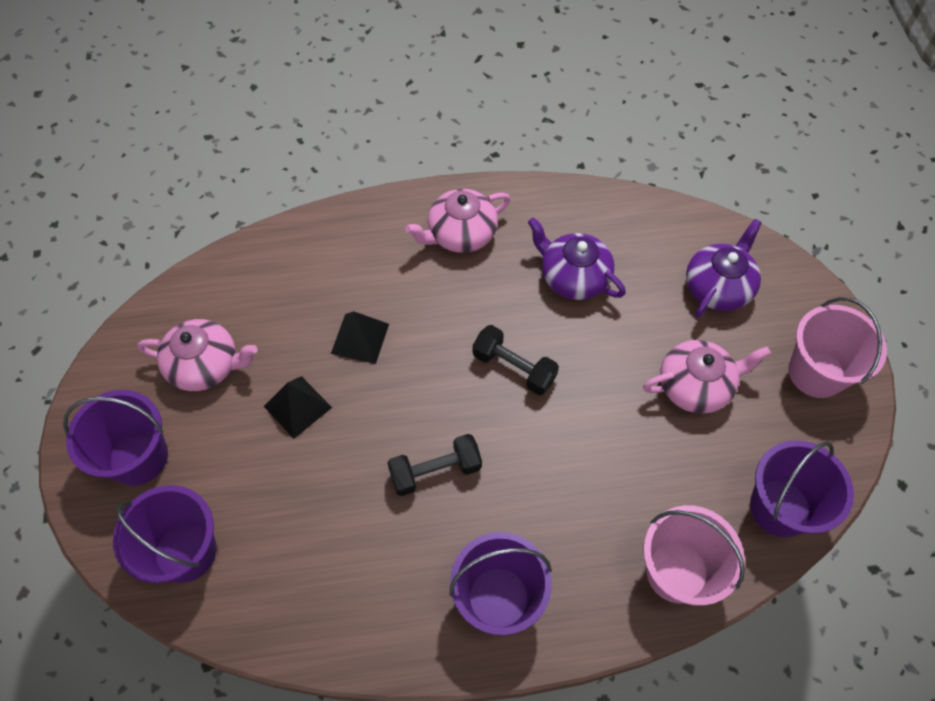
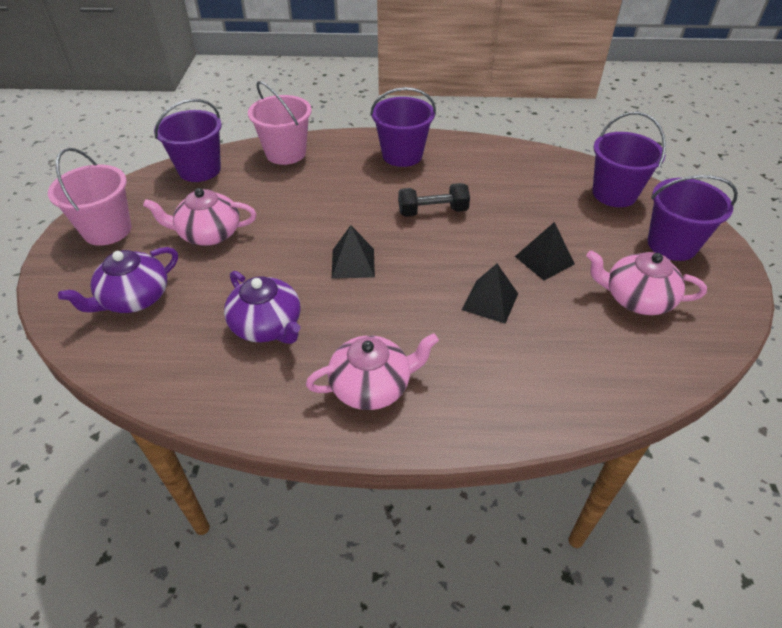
camera: 170 degrees left, 15 degrees down
(514, 368) = (353, 263): black dumbbell -> black pyramid

